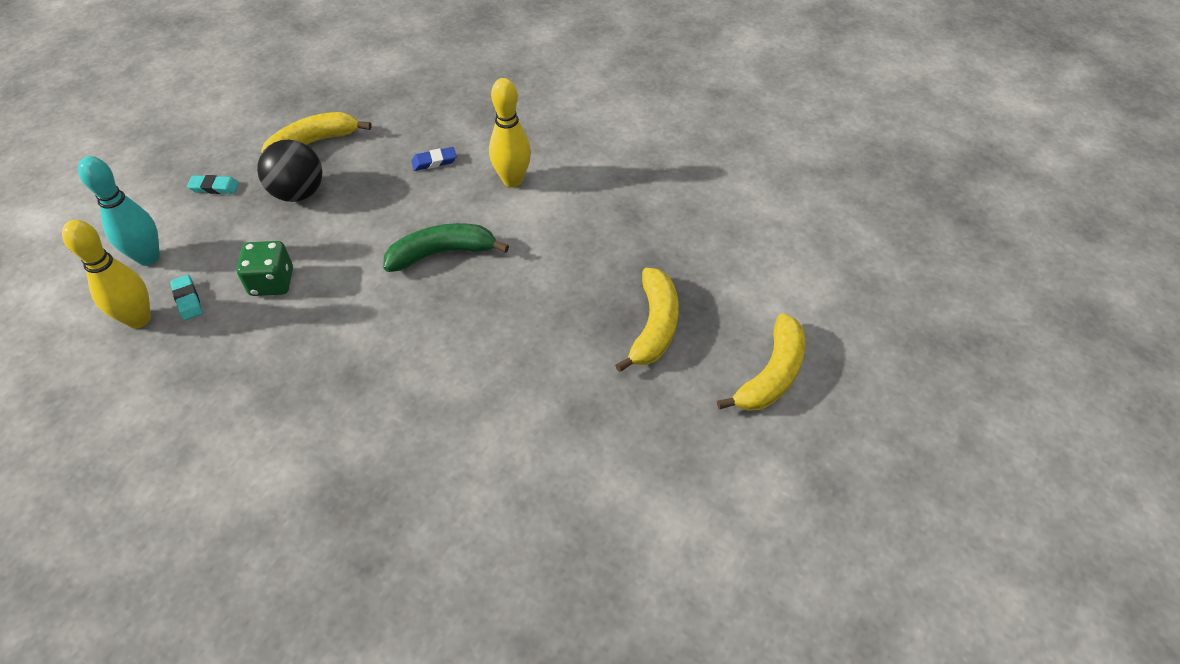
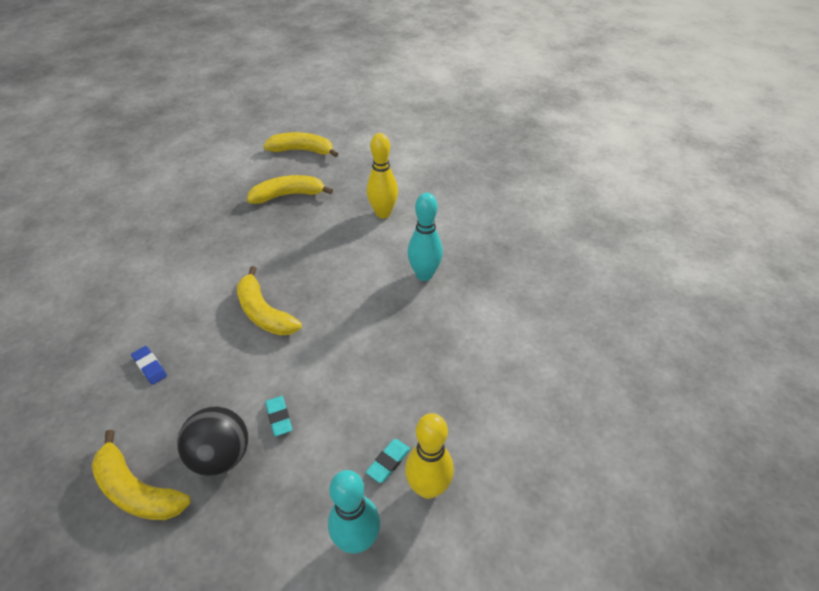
camera: 115 degrees left, 5 degrees down
(214, 187) = (234, 548): turquoise eraser -> turquoise eraser (279, 417)
(272, 282) = (340, 408): green dice -> none
(388, 430) = (424, 275): none -> turquoise bowling pin
(442, 253) = (264, 313): green banana -> yellow banana
(512, 180) = (165, 304): yellow bowling pin -> yellow bowling pin (383, 213)

